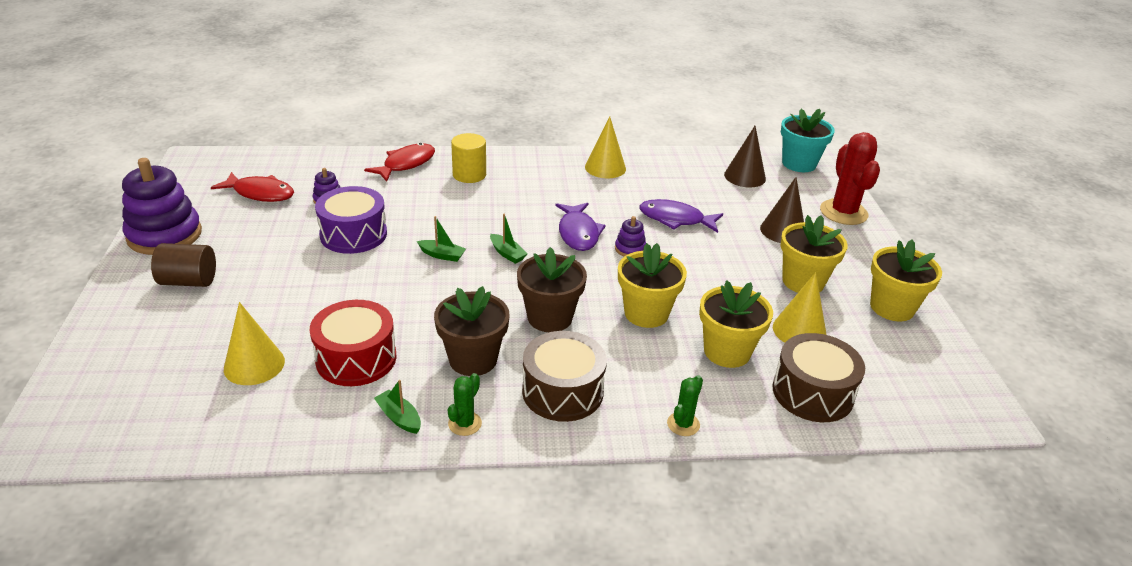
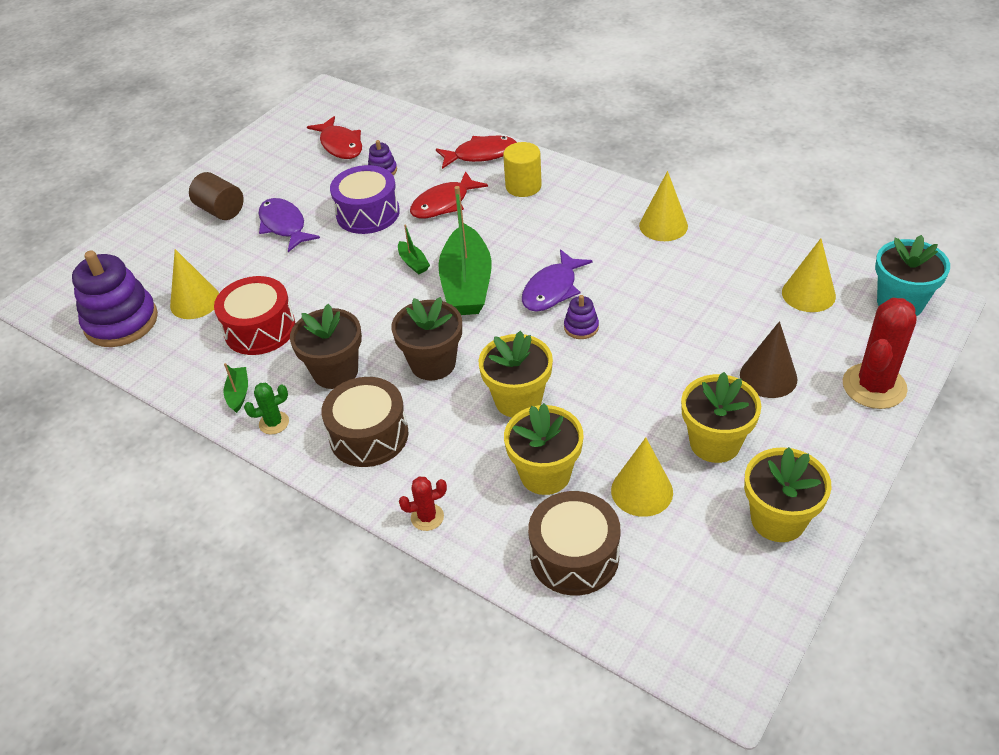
camera: 45 degrees right, 10 degrees up
(164, 235) = (242, 161): purple stacking toy -> purple stacking toy (121, 322)
(416, 206) = (444, 203): none -> red fish
(507, 253) = (467, 284): green boat -> green boat, size x2.37
(675, 219) = (665, 314): purple fish -> purple fish (284, 225)
(683, 424) = (427, 517): green cactus -> red cactus
(744, 176) = (808, 294): brown cone -> yellow cone

